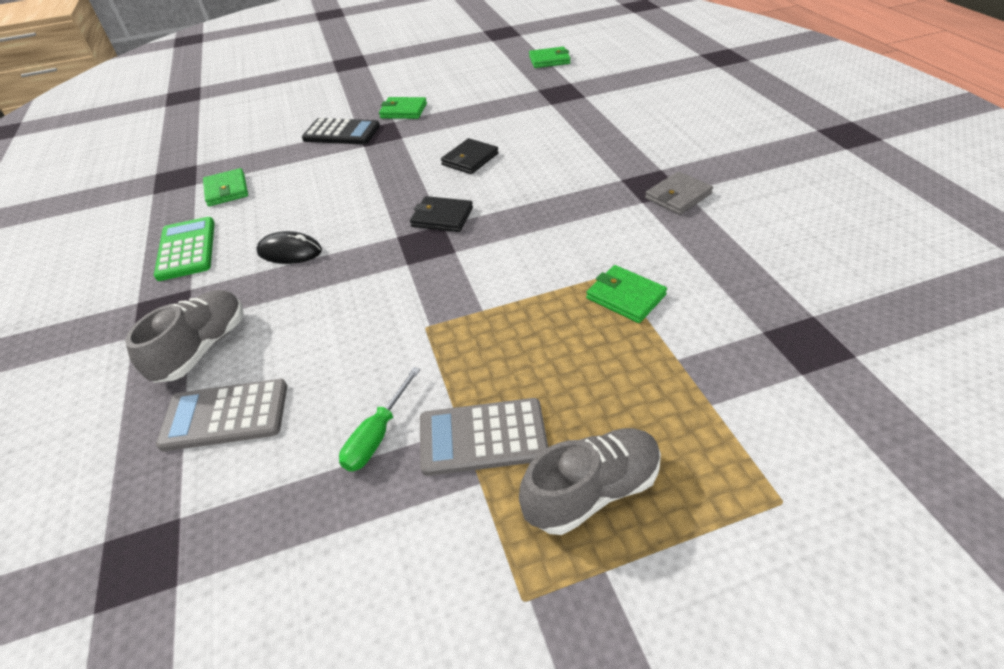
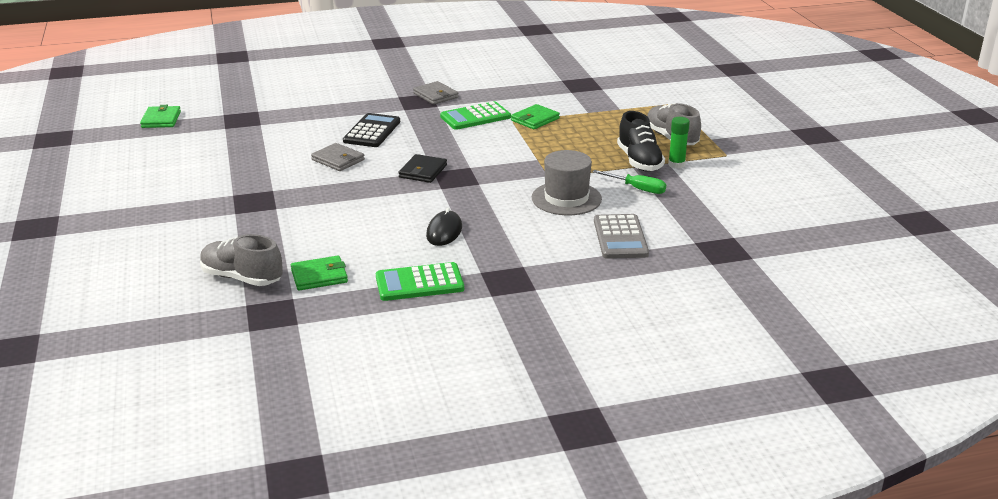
camera: 90 degrees left, 15 degrees down
(202, 348) = (555, 255): grey shoe -> grey shoe (242, 278)
(341, 133) = (237, 221): black calculator -> black calculator (372, 131)
(355, 349) = (566, 198): none -> grey hat
(403, 111) = (213, 190): green wallet -> none
(470, 159) = (338, 160): black wallet -> grey wallet
(471, 497) = (676, 164): none -> green glue stick
(483, 437) = (639, 161): grey calculator -> black shoe
(616, 238) = (475, 117): none -> green calculator

